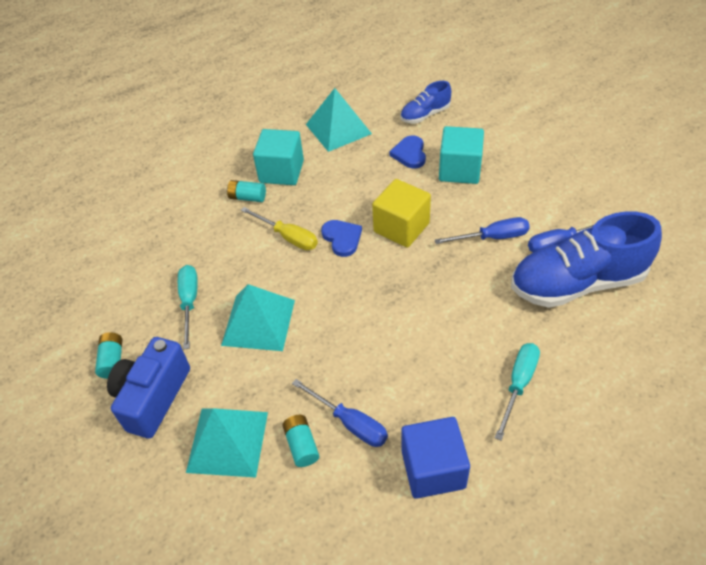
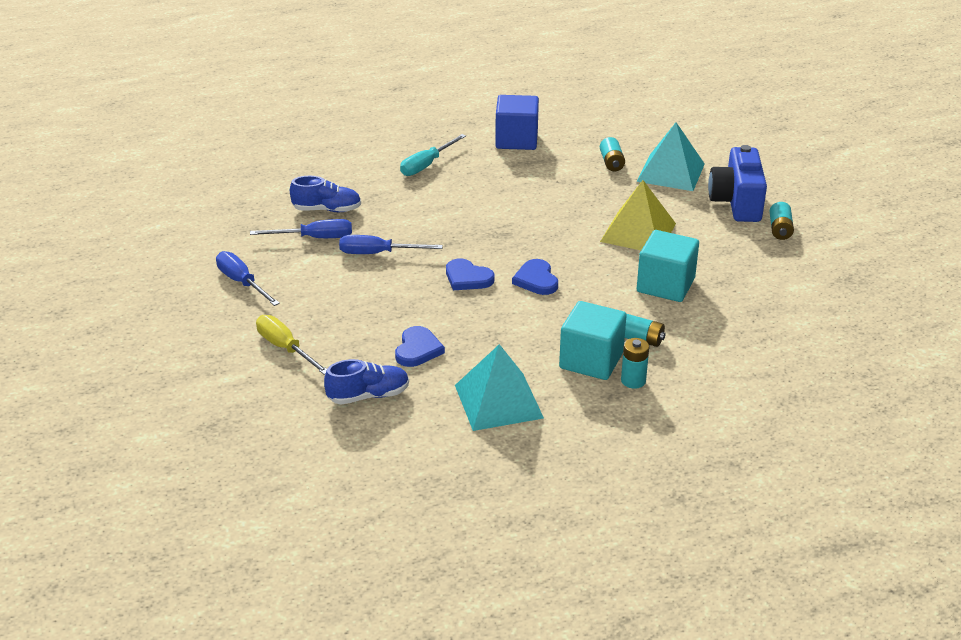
camera: 170 degrees left, 15 degrees down
(153, 397) = (736, 203): blue camera -> blue camera turned 150 degrees clockwise
(189, 302) = (708, 257): turquoise screwdriver -> none
(249, 162) = (633, 381): none -> turquoise battery
(258, 322) = (638, 232): turquoise pyramid -> yellow pyramid
(288, 237) = (596, 291): yellow screwdriver -> yellow screwdriver (285, 348)
(350, 423) = (570, 167): blue screwdriver -> blue screwdriver (242, 282)
(401, 227) = (467, 278): yellow cube -> blue heart
(459, 170) = (368, 320): turquoise cube -> turquoise cube (665, 285)
(577, 283) = (327, 210): blue shoe -> blue shoe, size x0.50

